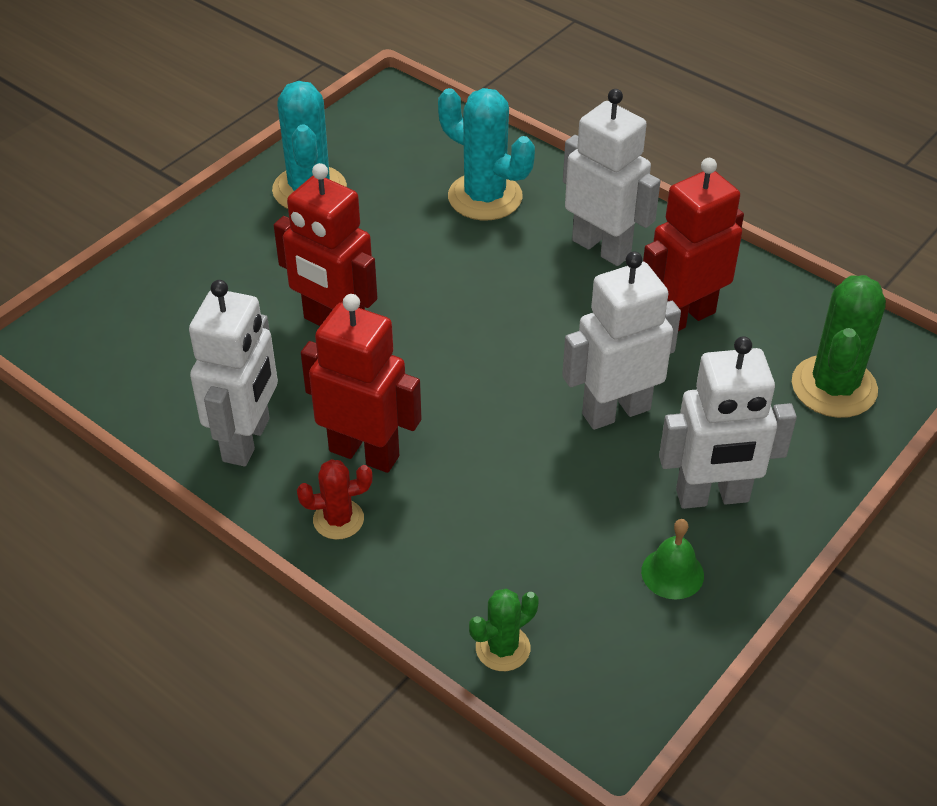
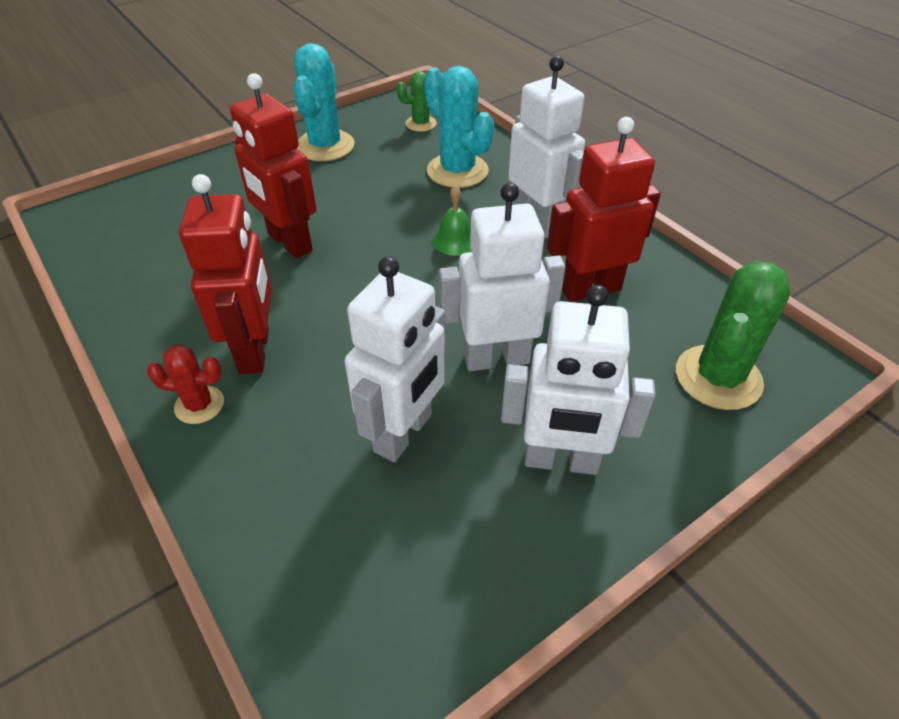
camera: 15 degrees right, 0 degrees up
(247, 440) = (165, 320): white robot -> white robot (404, 433)
(364, 453) = (255, 350): red robot -> red robot turned 45 degrees clockwise
(503, 648) = (281, 575): green cactus -> green cactus (421, 124)
(672, 573) = (490, 534): green bell -> green bell (455, 241)

